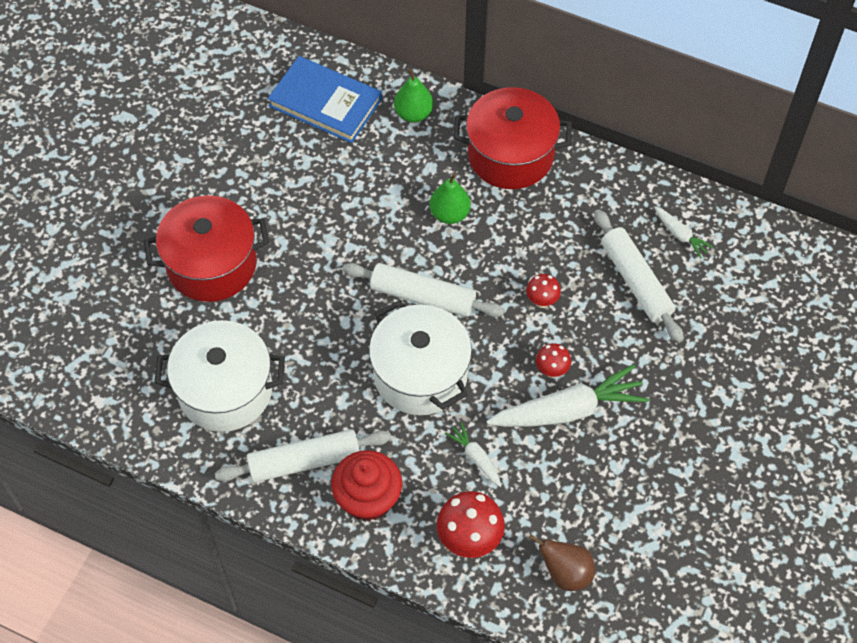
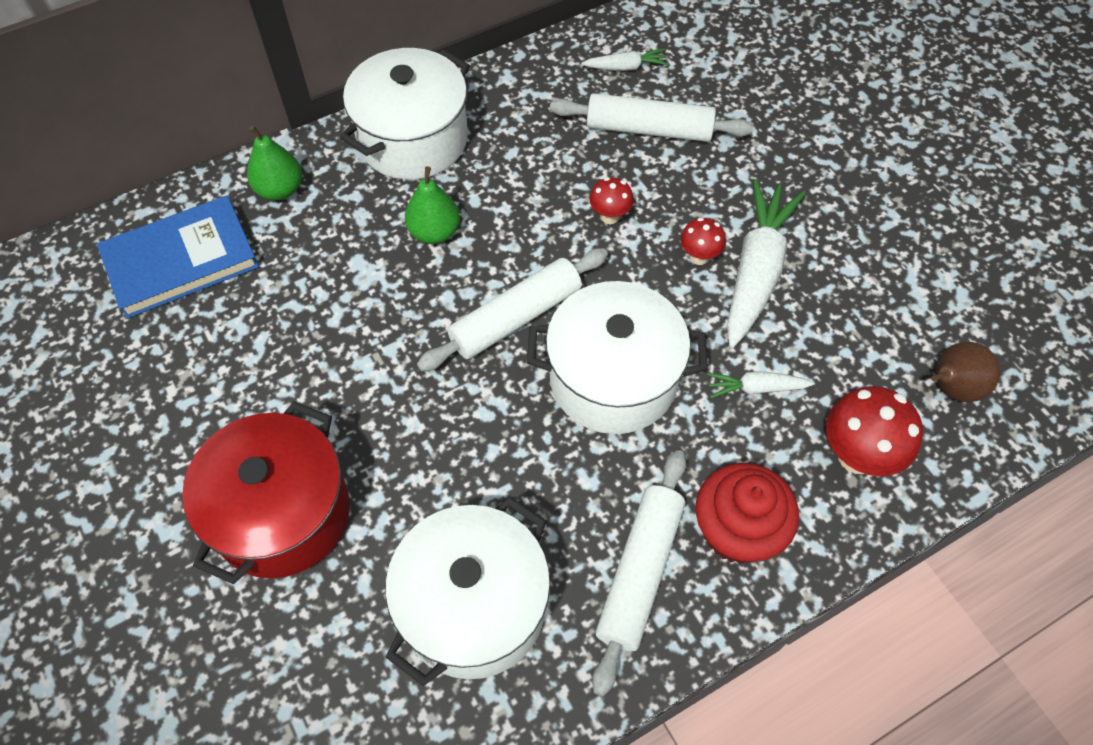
camera: 55 degrees left, 0 degrees up
(510, 155) = (413, 139): red pot -> white pot

